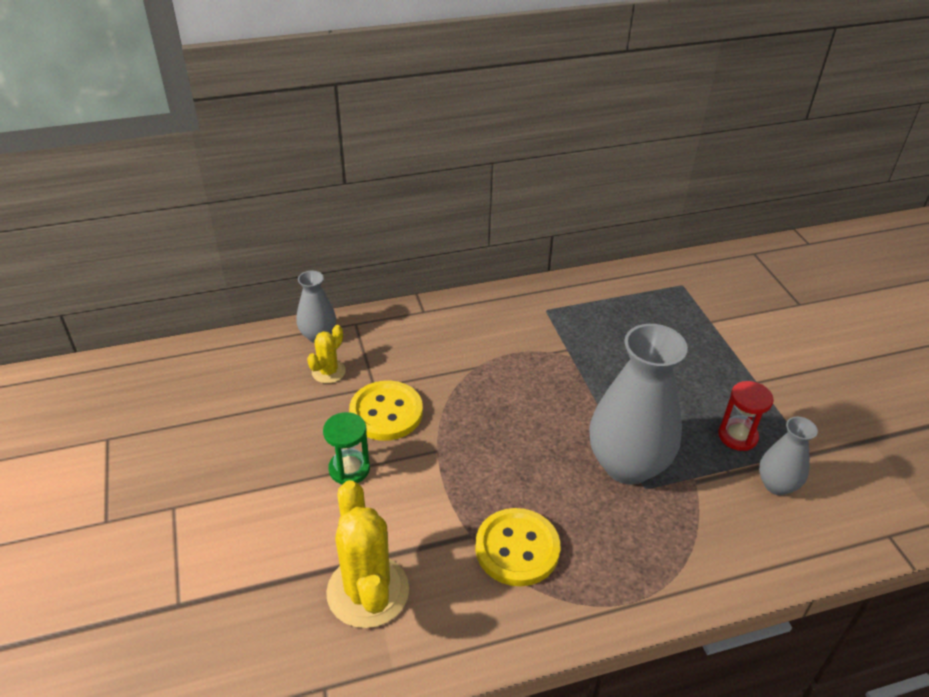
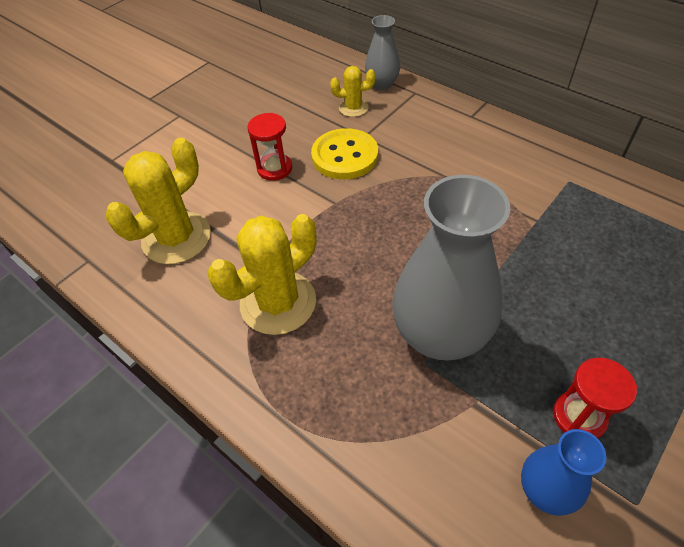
camera: 60 degrees right, 10 degrees up
(349, 469) = (274, 168): green hourglass -> red hourglass
(517, 548) = (278, 302): yellow button -> yellow cactus
(776, 485) = (545, 490): grey vase -> blue vase

